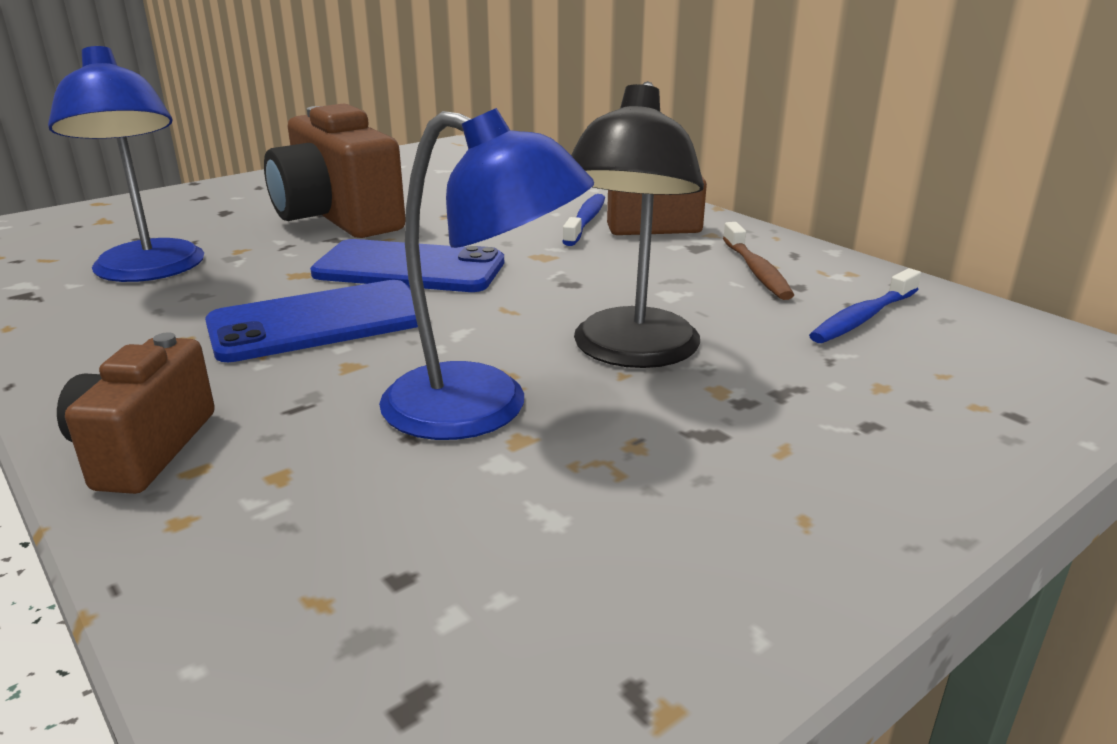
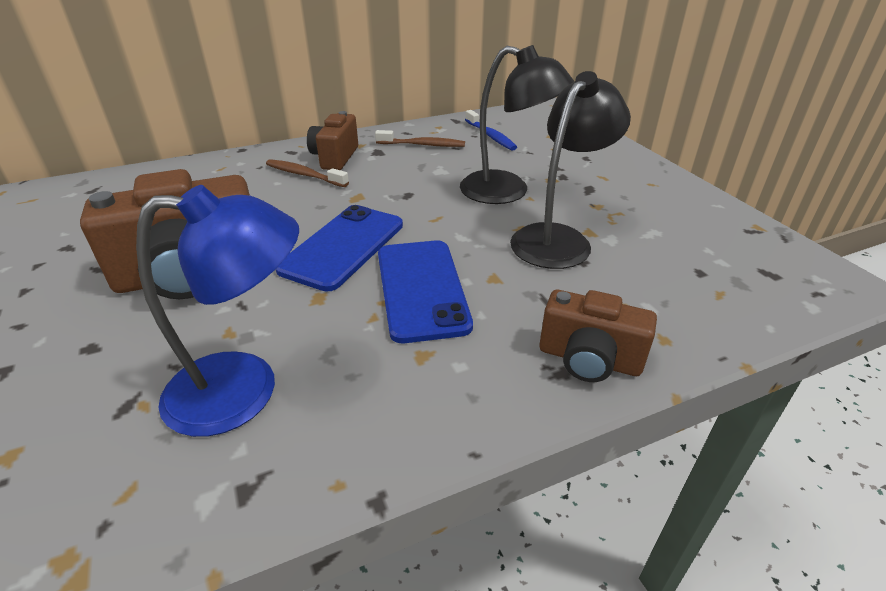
camera: 75 degrees left, 10 degrees up
(482, 409) = (558, 238): blue lamp -> black lamp
(586, 221) = (304, 175): blue toothbrush -> brown toothbrush

